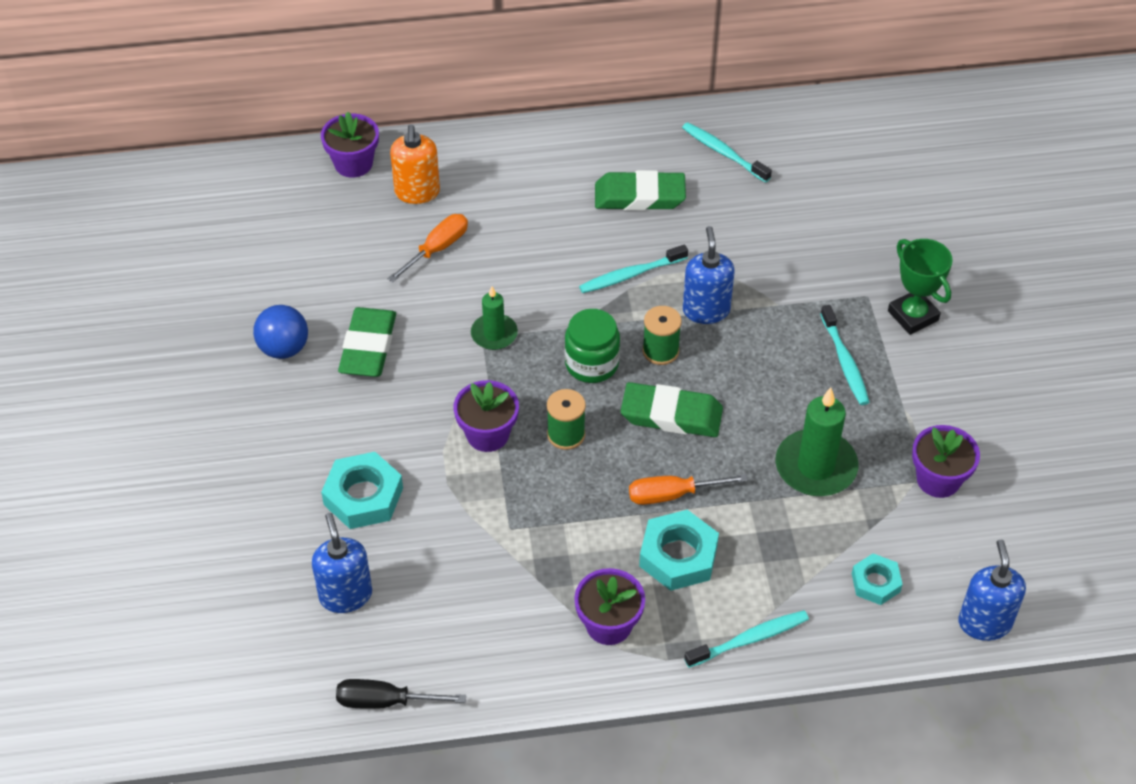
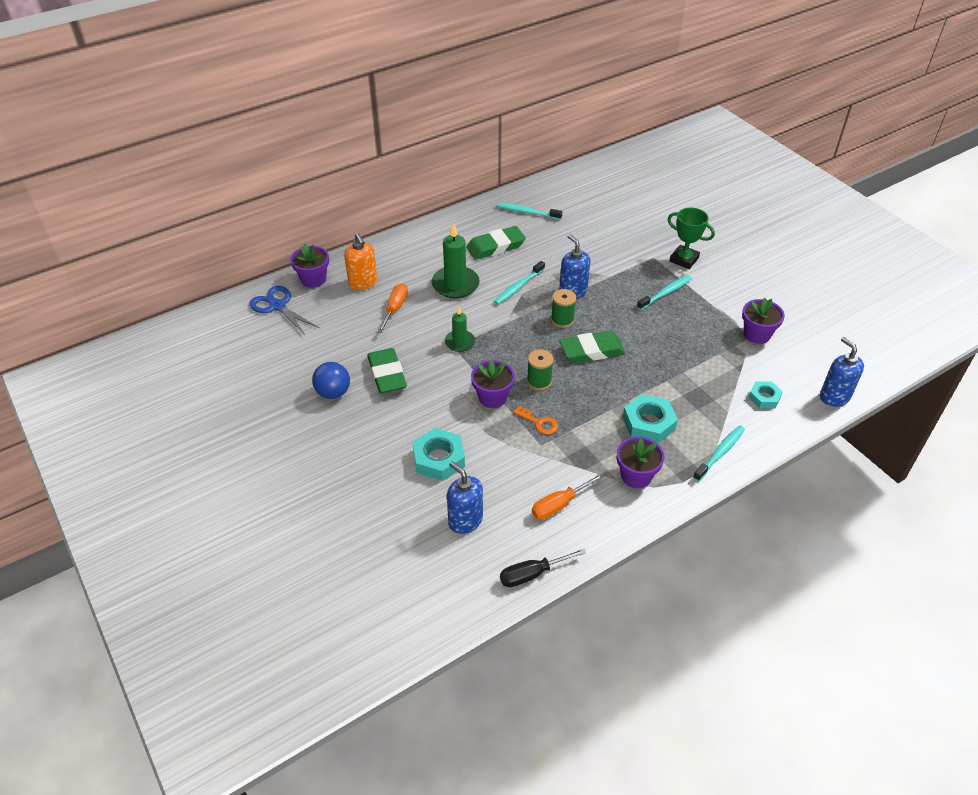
camera: 25 degrees left, 5 degrees down
(283, 190) = (277, 306): none -> blue scissors
(527, 496) = (539, 422): none -> orange key
(591, 364) = (528, 339): green jar -> none
(673, 494) = (622, 392): orange screwdriver -> orange screwdriver (559, 504)
(815, 467) = (689, 350): green candle -> green candle (455, 284)
(845, 361) = (665, 293): turquoise toothbrush -> turquoise toothbrush turned 90 degrees counterclockwise

